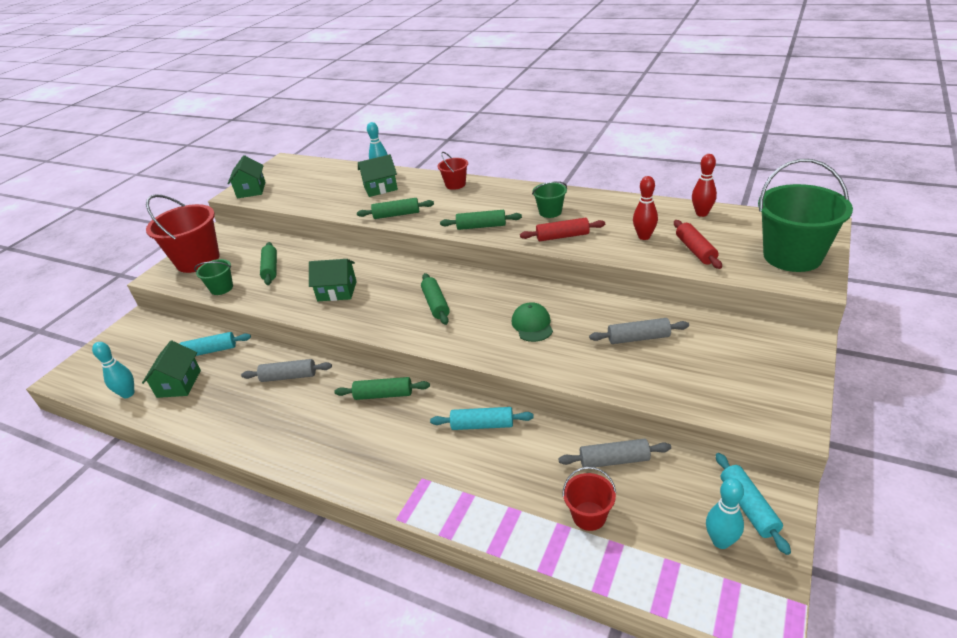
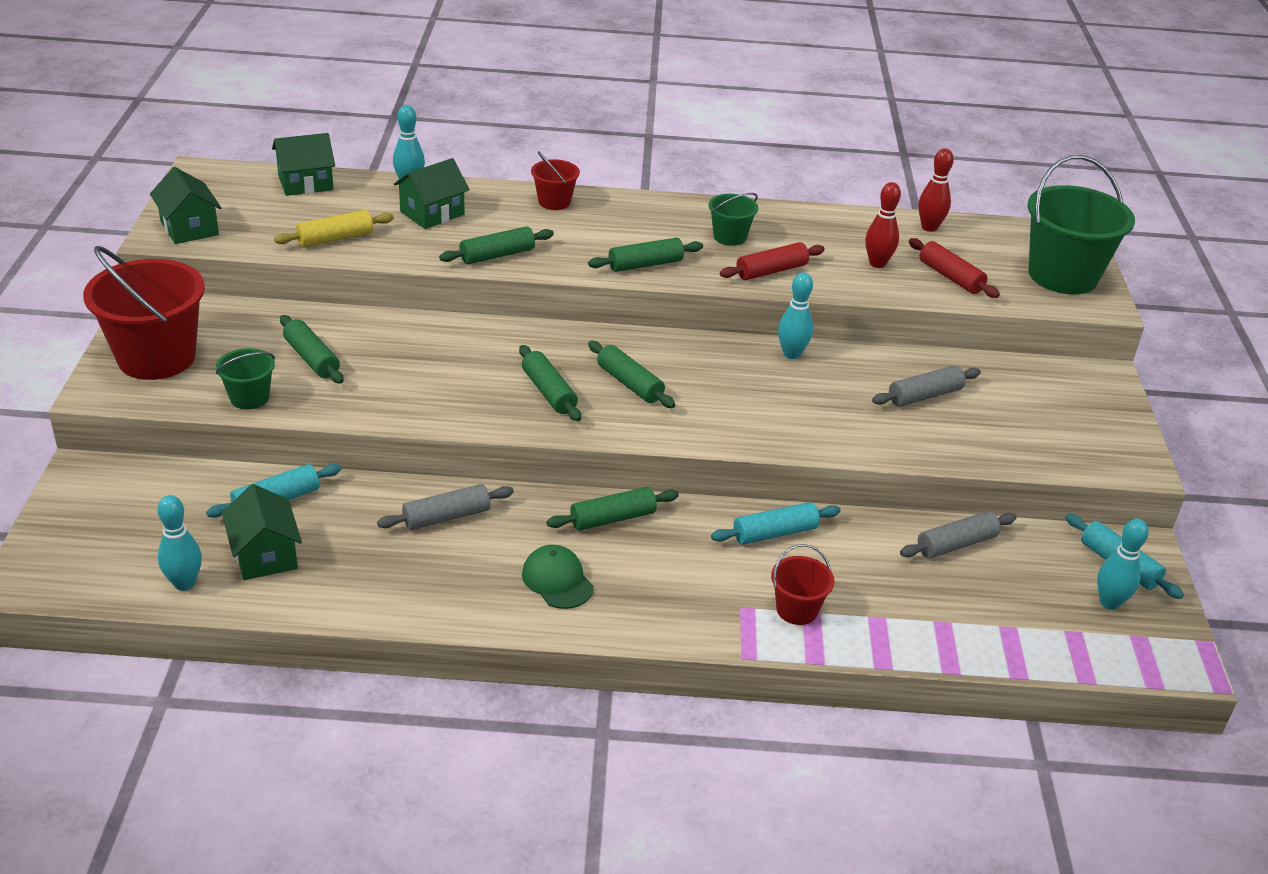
camera: 30 degrees left, 0 degrees up
(317, 199) = (335, 238): none -> yellow rolling pin
(337, 291) = (460, 381): green house -> green house (305, 183)
(383, 304) = (549, 392): none -> green rolling pin
(532, 324) = (783, 395): green cap -> green cap (557, 580)
(558, 296) = (791, 354): none -> turquoise bowling pin
(589, 516) = (964, 607): red bucket -> red bucket (797, 610)

